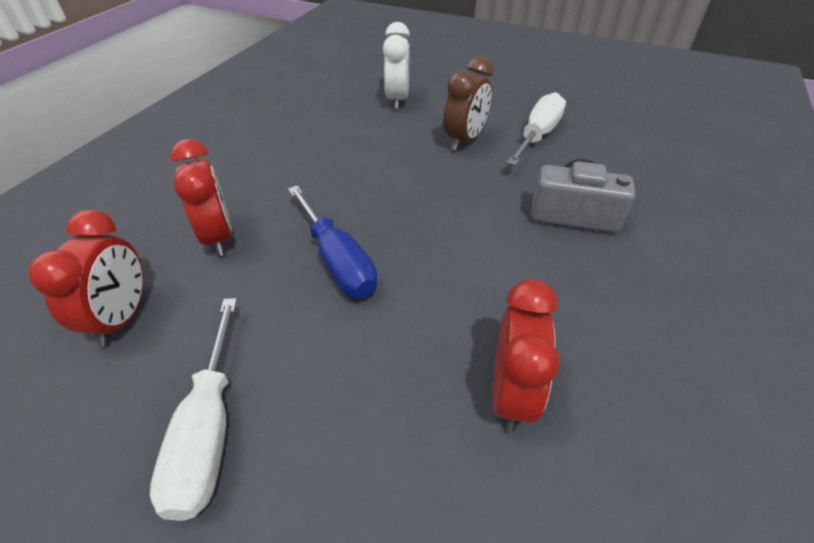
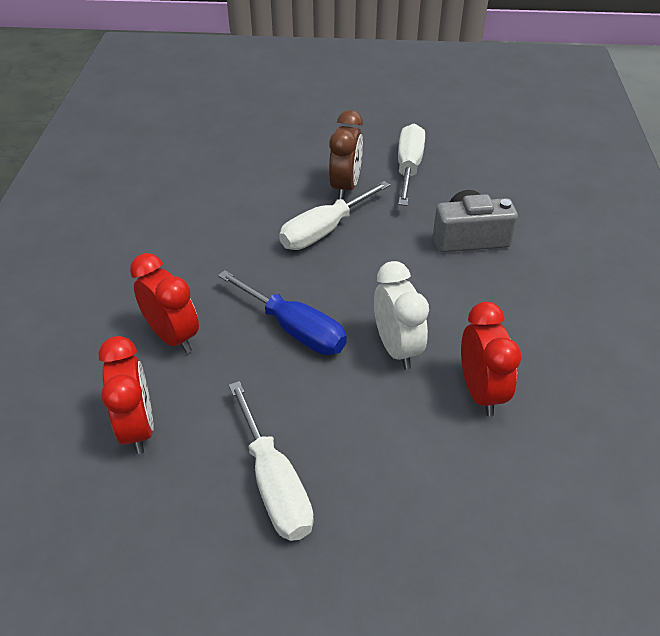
camera: 20 degrees left, 0 degrees up
(397, 100) = (258, 155): white clock -> white clock (397, 348)
(422, 174) = (324, 231): none -> white screwdriver

